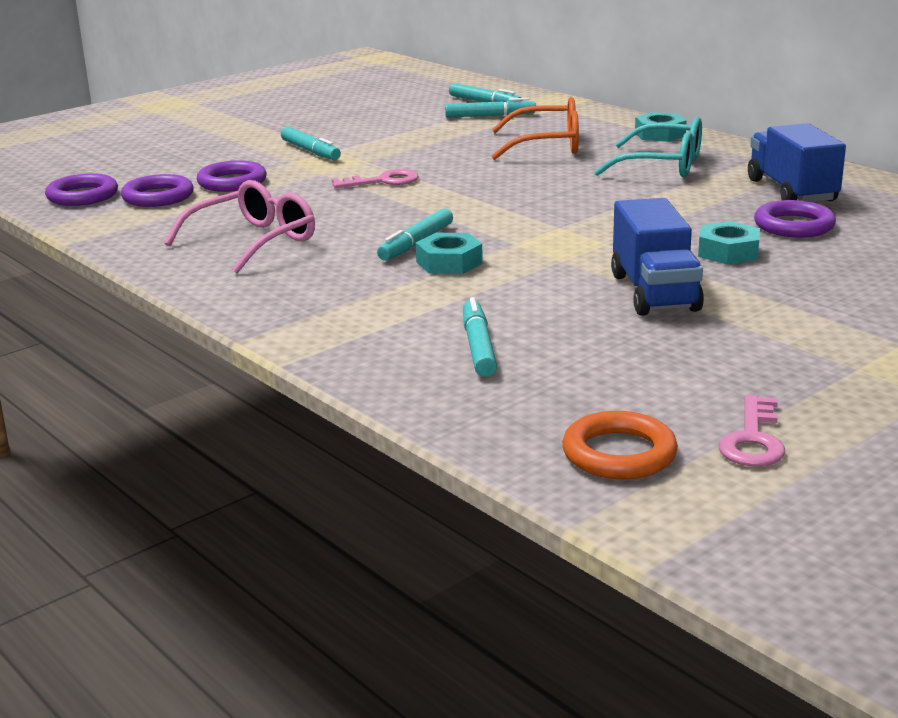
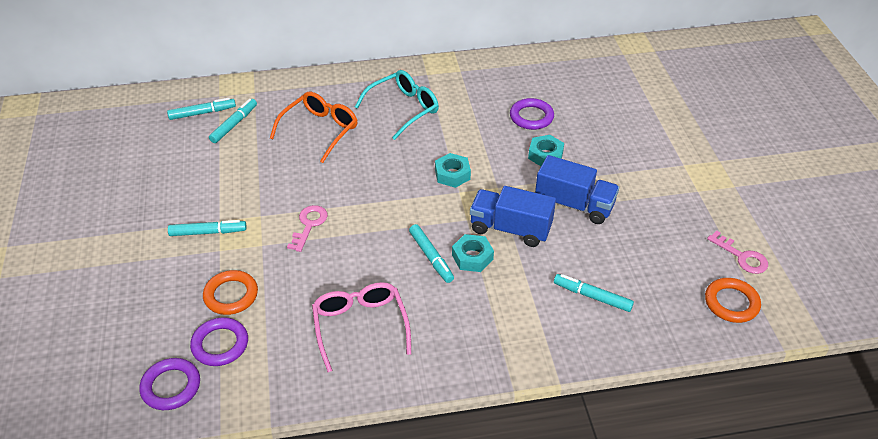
camera: 60 degrees left, 20 degrees up
(232, 182) = (231, 295): purple ring -> orange ring
(660, 134) = (351, 82): turquoise nut -> turquoise nut (452, 174)
(791, 191) = (485, 91): blue truck -> blue truck (510, 229)

